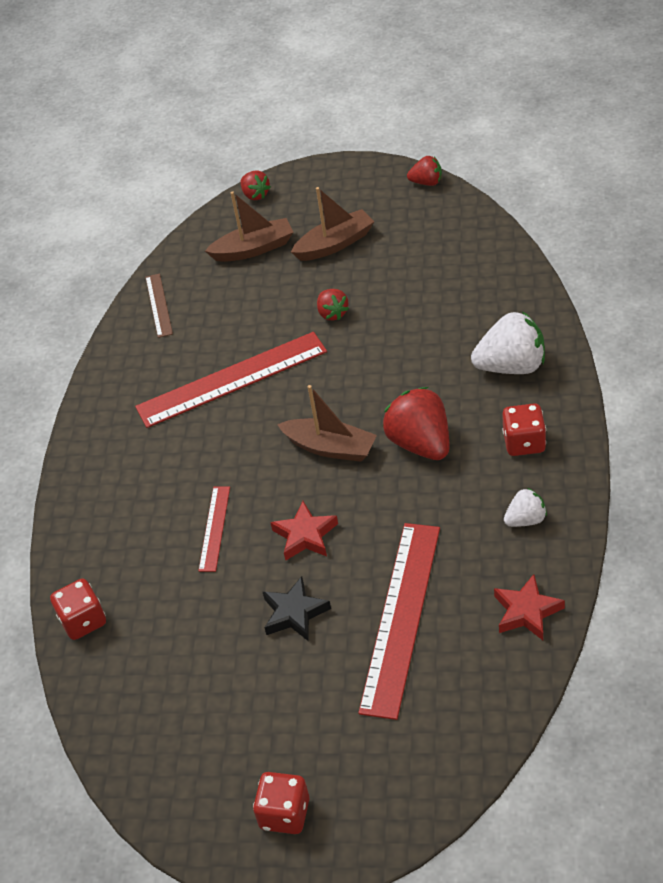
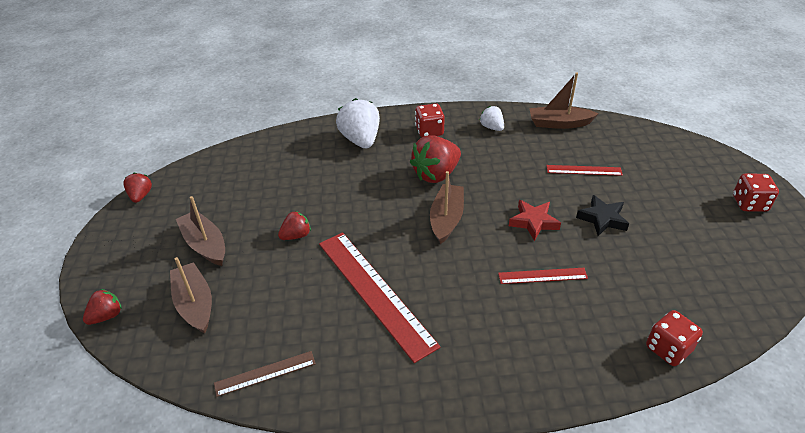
camera: 105 degrees left, 5 degrees down
(400, 617) = (584, 170): red ruler -> red ruler, size x0.49
(527, 611) = (559, 123): red star -> brown boat

